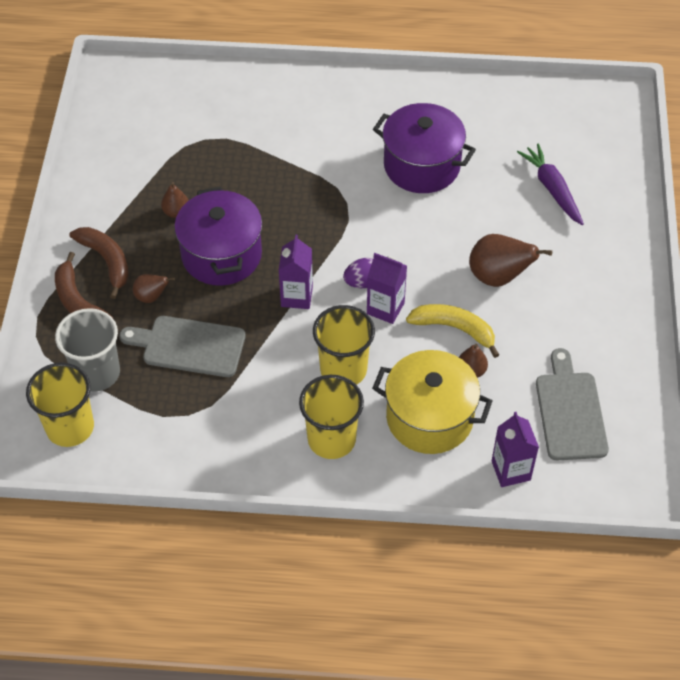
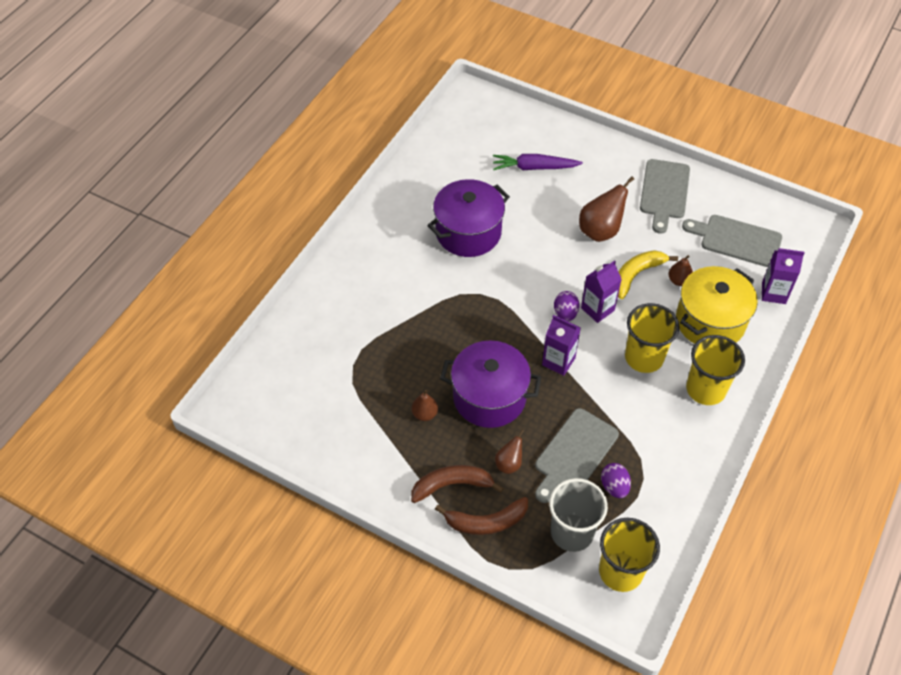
camera: 65 degrees left, 0 degrees up
(165, 392) = (614, 487): none -> purple egg
(598, 318) = (664, 192): none -> grey cutting board

